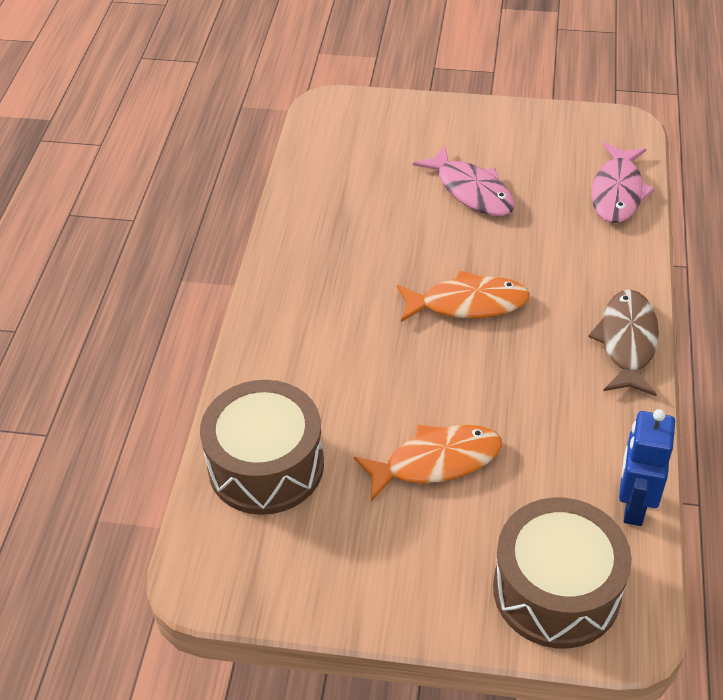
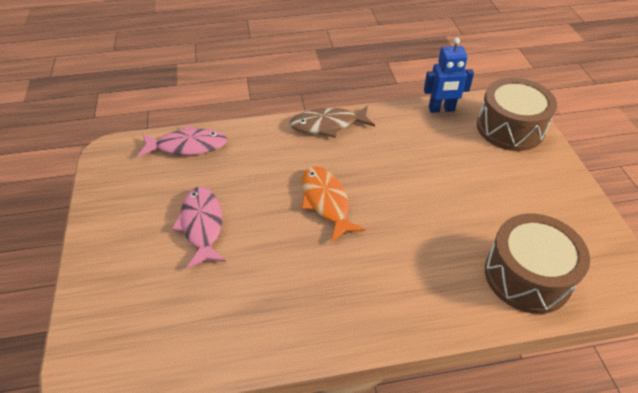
camera: 110 degrees left, 0 degrees up
(436, 462) = (465, 189): orange fish -> none
(471, 191) = (202, 225): pink fish -> pink fish turned 45 degrees counterclockwise

